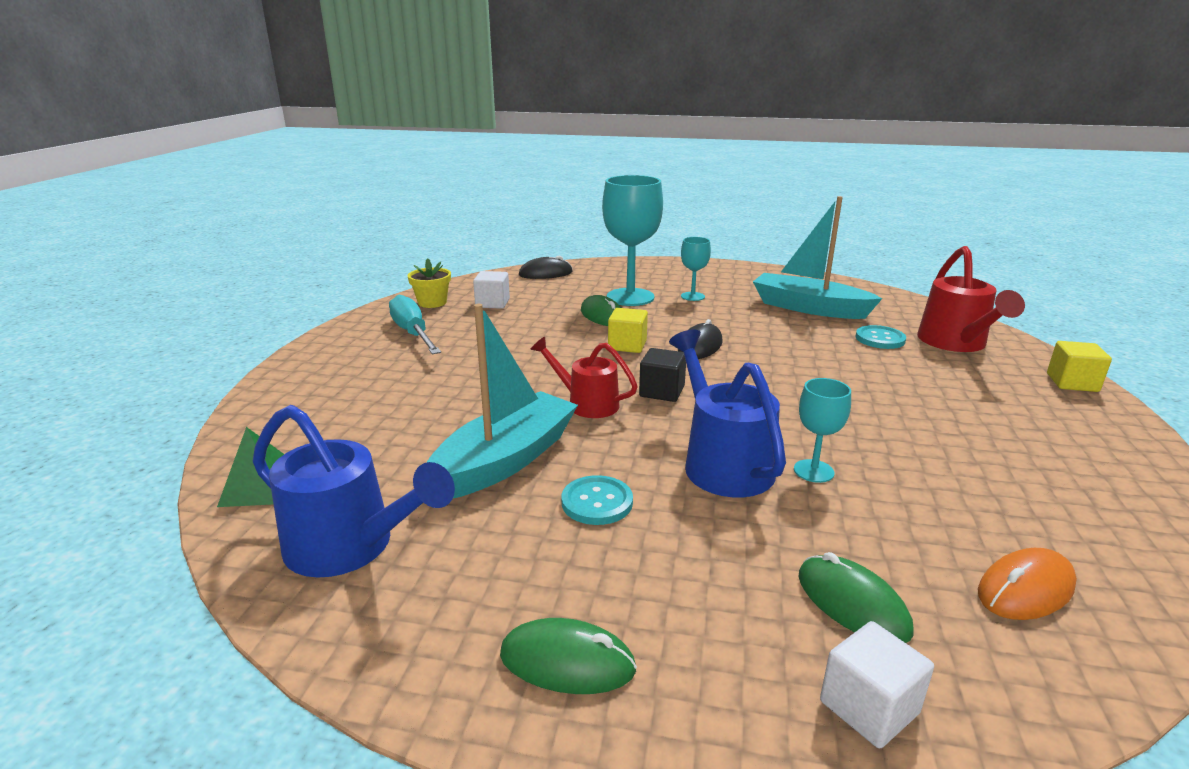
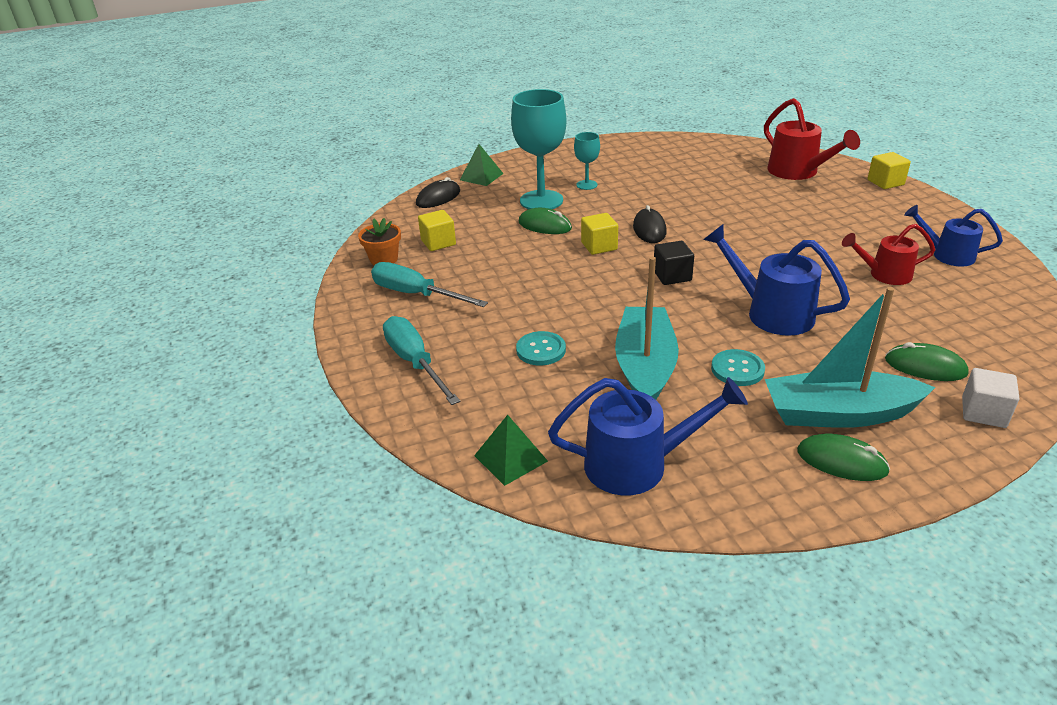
camera: 30 degrees left, 10 degrees up
(326, 381) = (415, 362): none -> turquoise screwdriver
(432, 302) = (384, 259): yellow flower pot -> orange flower pot
(492, 303) = (438, 242): white cube -> yellow cube
(567, 662) = (841, 461): green mouse -> green mouse turned 45 degrees clockwise
(586, 403) = (636, 304): red watering can -> red watering can (884, 275)
(606, 268) = (481, 176): none -> green pyramid
(809, 308) = (679, 170): turquoise boat -> turquoise boat (839, 414)
(813, 471) = (824, 297): turquoise goblet -> none
(880, 339) = (752, 183): turquoise button -> turquoise button (541, 350)
(1025, 589) = (983, 324): orange mouse -> none
(1069, 485) = (946, 255): none -> blue watering can

